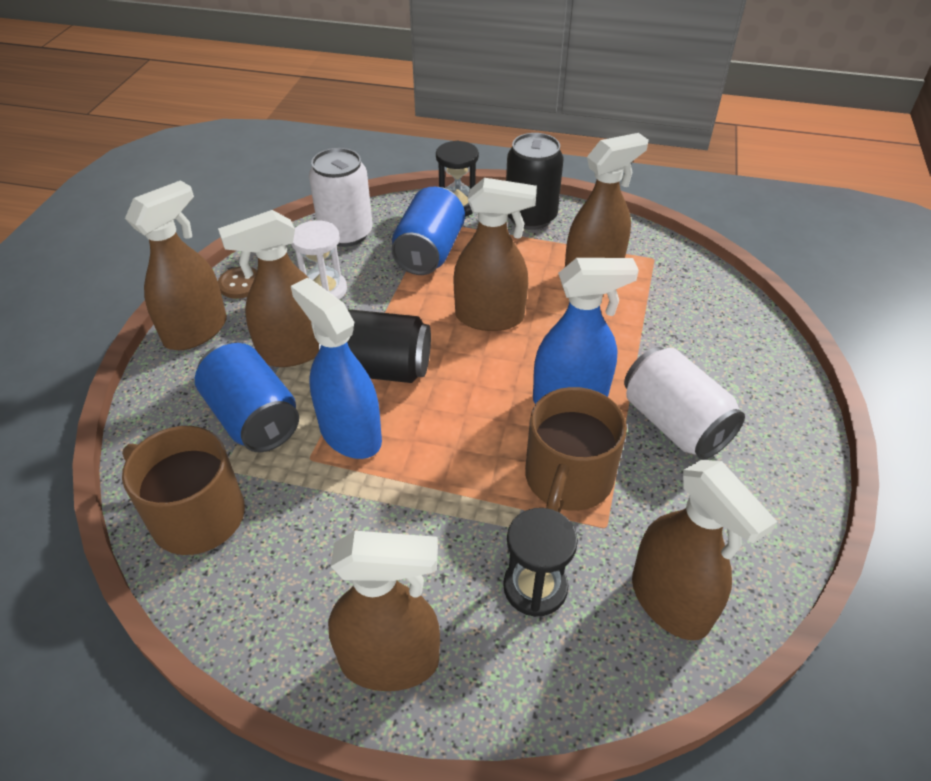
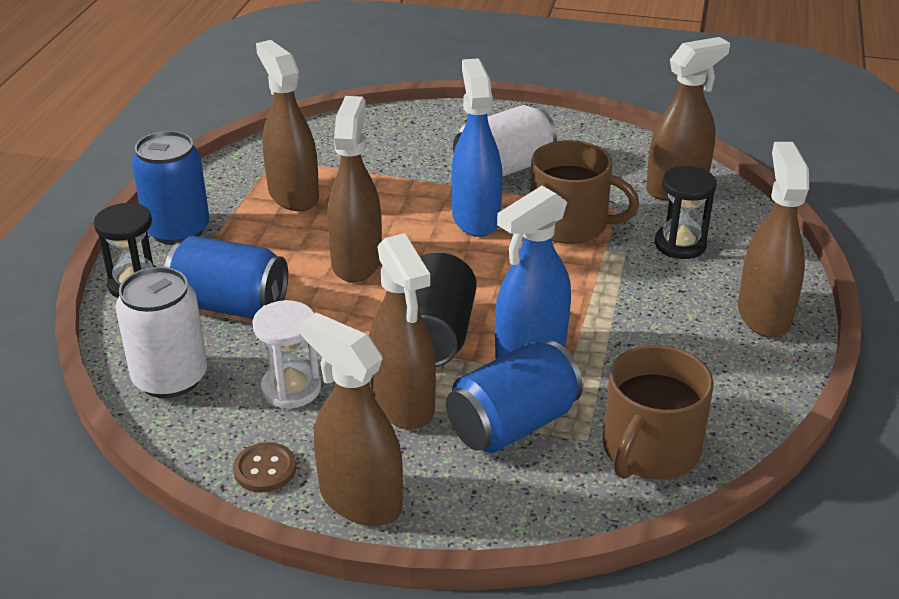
camera: 90 degrees left, 10 degrees down
(530, 217) = (178, 230): black can -> blue can

